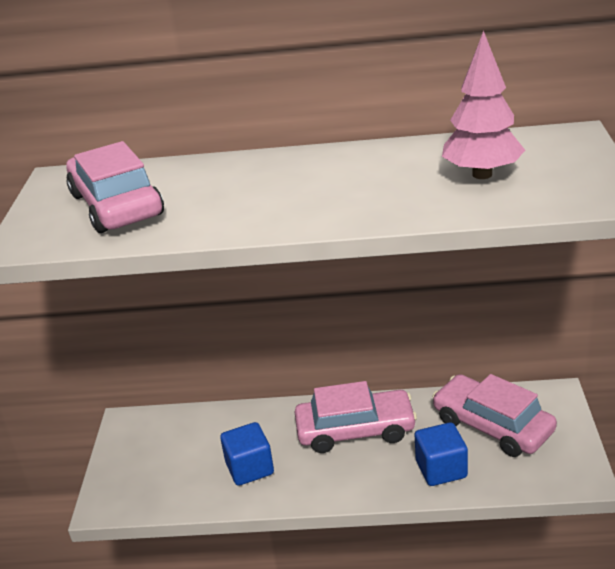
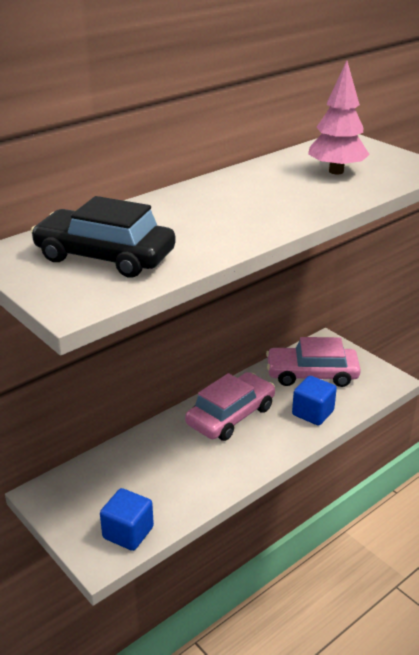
camera: 45 degrees left, 0 degrees up
(117, 205) = (105, 256): pink car -> black car
(249, 468) = (187, 475): blue cube -> blue cube (128, 532)

